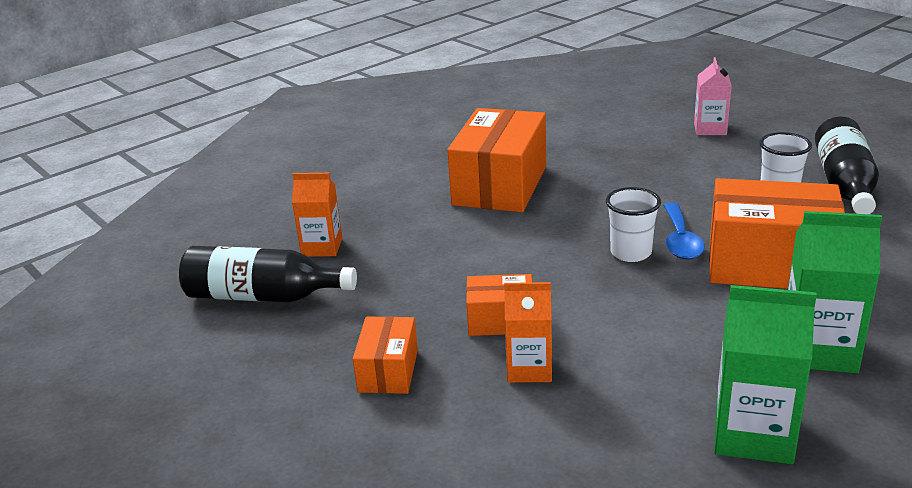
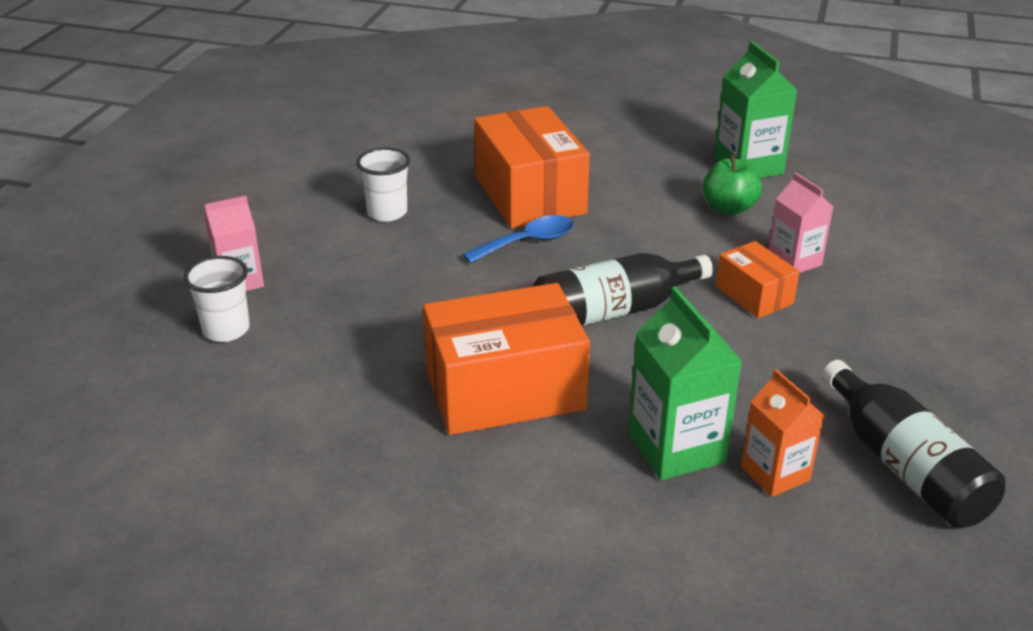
camera: 125 degrees left, 5 degrees up
(388, 371) = (887, 326): orange box -> none
(529, 368) = (794, 261): orange carton -> pink carton
(631, 252) = (574, 262): white cup -> white cup (226, 330)
(660, 373) = (728, 208): none -> green apple
(819, 350) = (631, 160): green carton -> green carton (676, 448)
(844, 184) = (344, 185): black bottle -> black bottle (613, 311)

